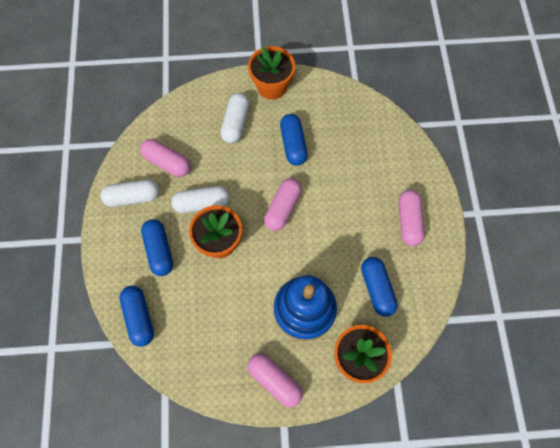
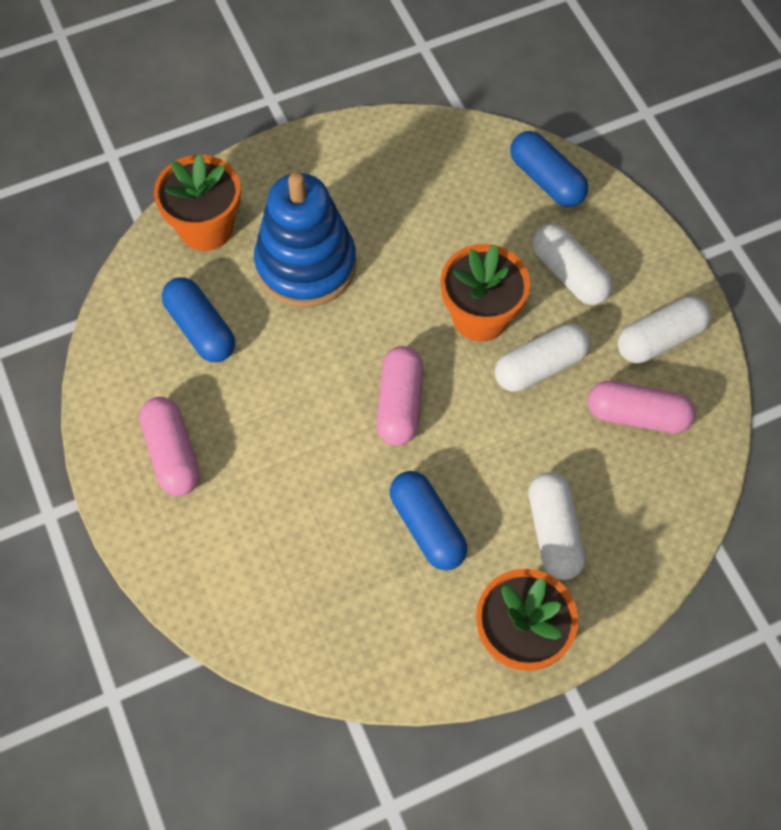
camera: 160 degrees right, 5 degrees down
(159, 250) = (569, 274): blue capsule -> white capsule
(275, 380) = (316, 166): pink capsule -> none

